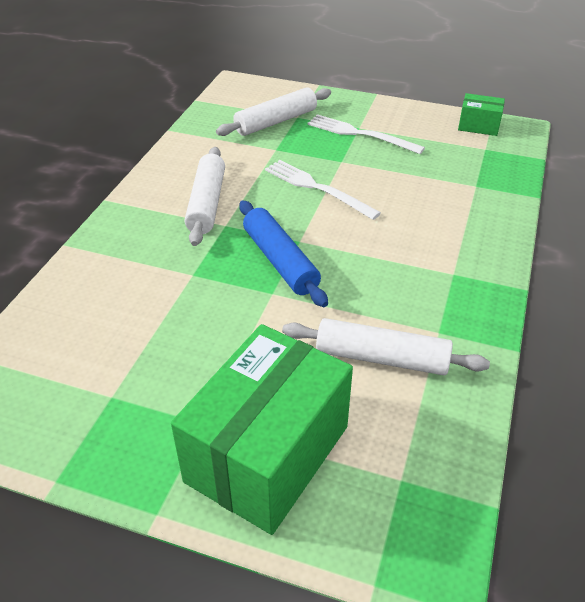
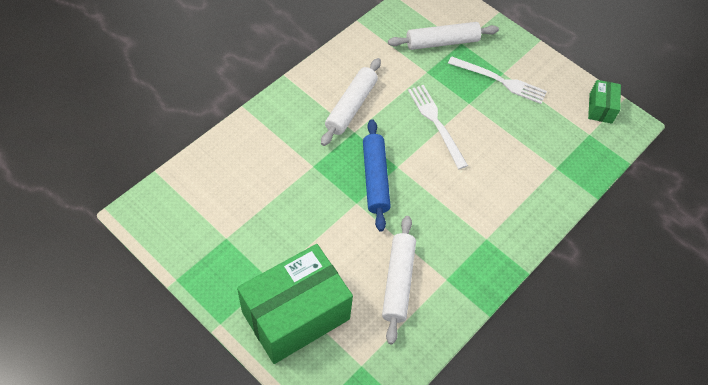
camera: 20 degrees right, 15 degrees up
(360, 134) = (500, 81): white fork -> white fork turned 150 degrees clockwise
(382, 358) = (398, 282): white rolling pin -> white rolling pin turned 60 degrees clockwise
(478, 126) = (600, 108): green box -> green box turned 60 degrees clockwise

